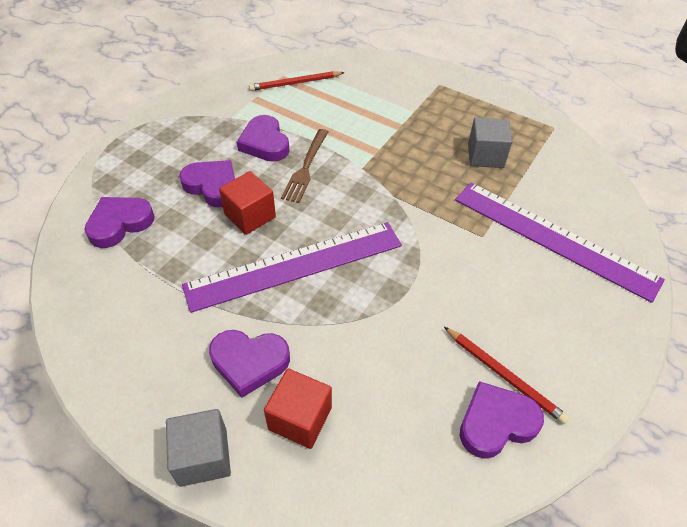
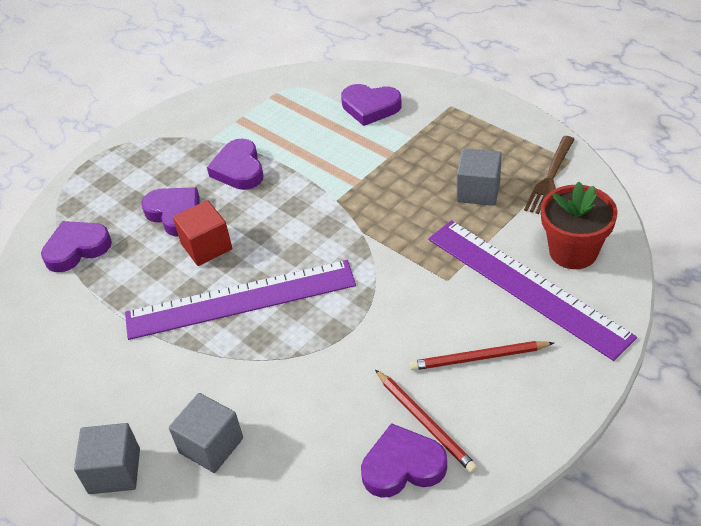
camera: 15 degrees right, 5 degrees down
(249, 362) = (175, 390): purple heart -> purple heart (370, 107)
(295, 83) = (287, 102): red pencil -> red pencil (478, 358)
(300, 418) = (211, 445): red cube -> grey cube
(306, 168) = (276, 198): brown fork -> brown fork (550, 178)
(583, 205) = (573, 251): none -> red flower pot

